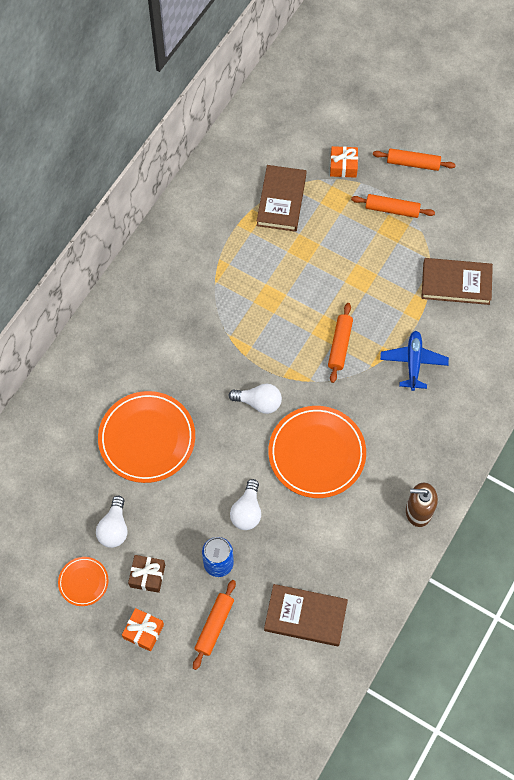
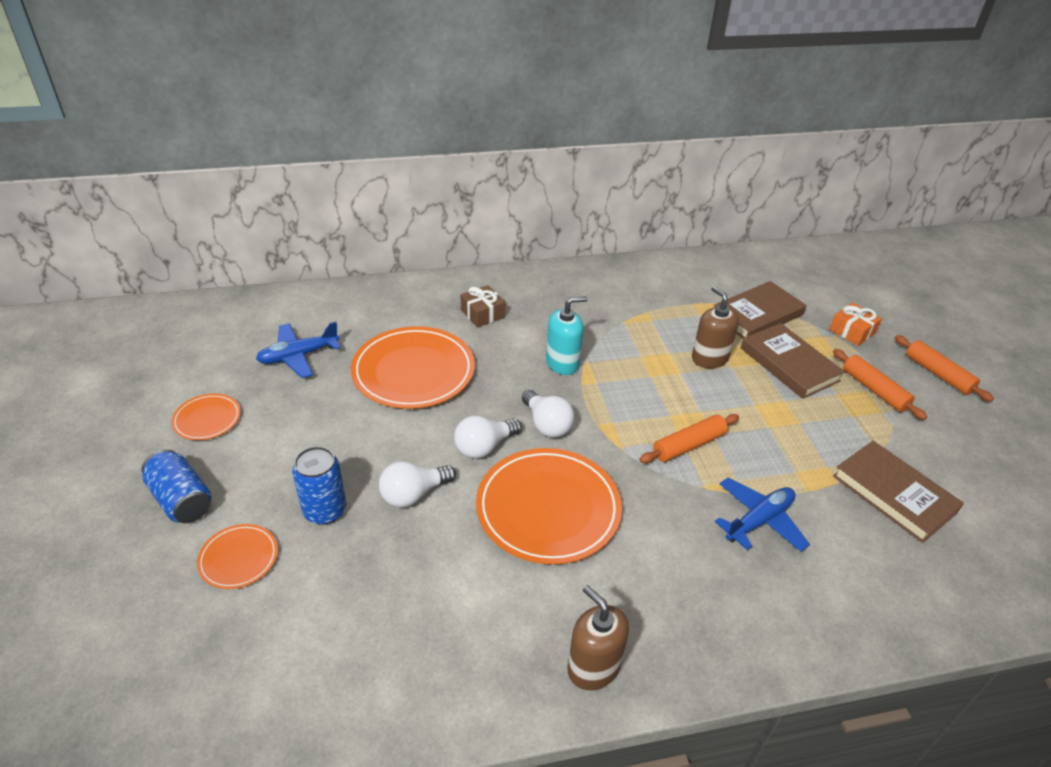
camera: 45 degrees right, 25 degrees down
(68, 494) = (298, 356): none -> blue plane
(114, 528) = (291, 406): white light bulb -> white light bulb (484, 447)
(143, 631) = (182, 500): orange gift -> blue can
(147, 576) = (256, 462): brown gift -> brown gift (482, 314)
(214, 626) = (238, 558): orange rolling pin -> orange plate
(218, 350) = (562, 363): none -> turquoise soap dispenser
(290, 266) = (709, 358): none -> brown soap dispenser
(305, 616) = (327, 644): brown book -> brown book (789, 364)

